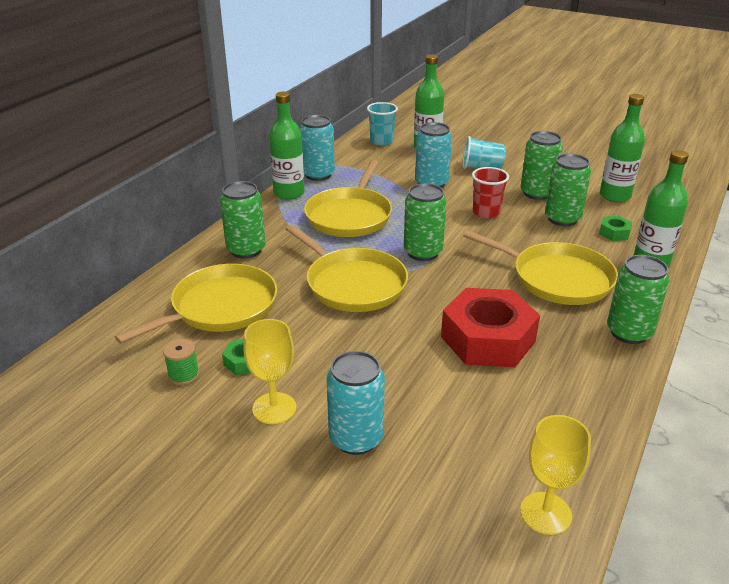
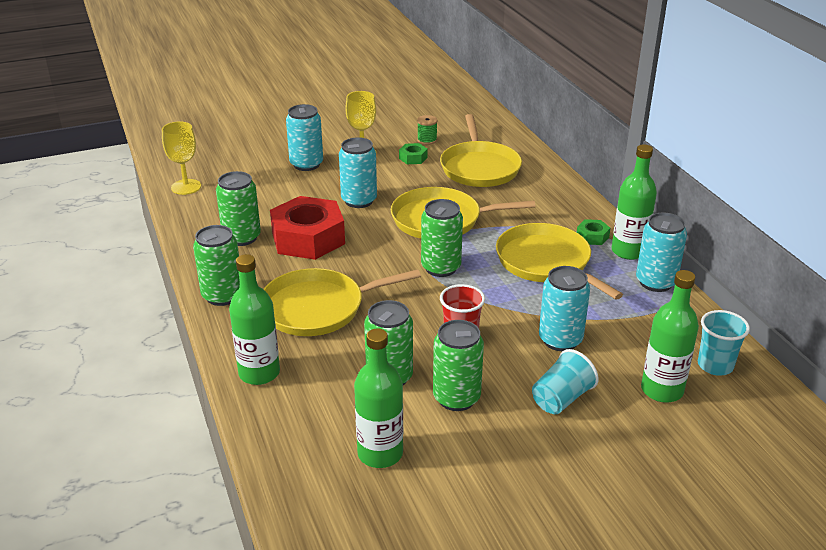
camera: 130 degrees right, 0 degrees up
(246, 250) = (545, 199): green can -> green can (242, 237)
(383, 347) = (359, 200): none -> turquoise can
(614, 233) = (325, 391): green nut -> green nut (592, 236)

